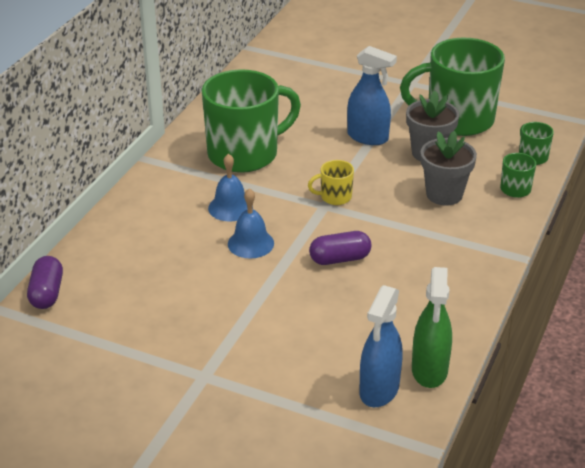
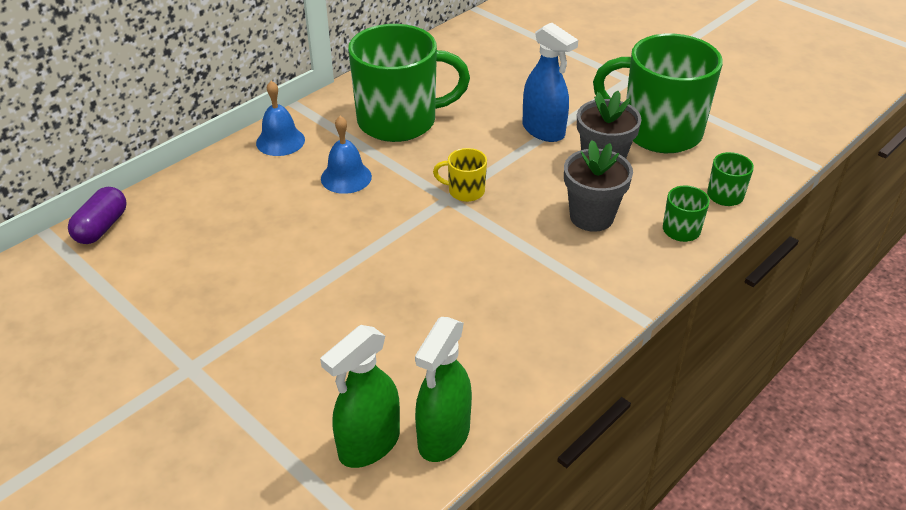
camera: 20 degrees right, 5 degrees up
(250, 243) = (341, 223): blue bell -> blue bell (280, 141)
(340, 259) = (425, 266): purple capsule -> none
(379, 390) = (369, 444): blue spray bottle -> green spray bottle

